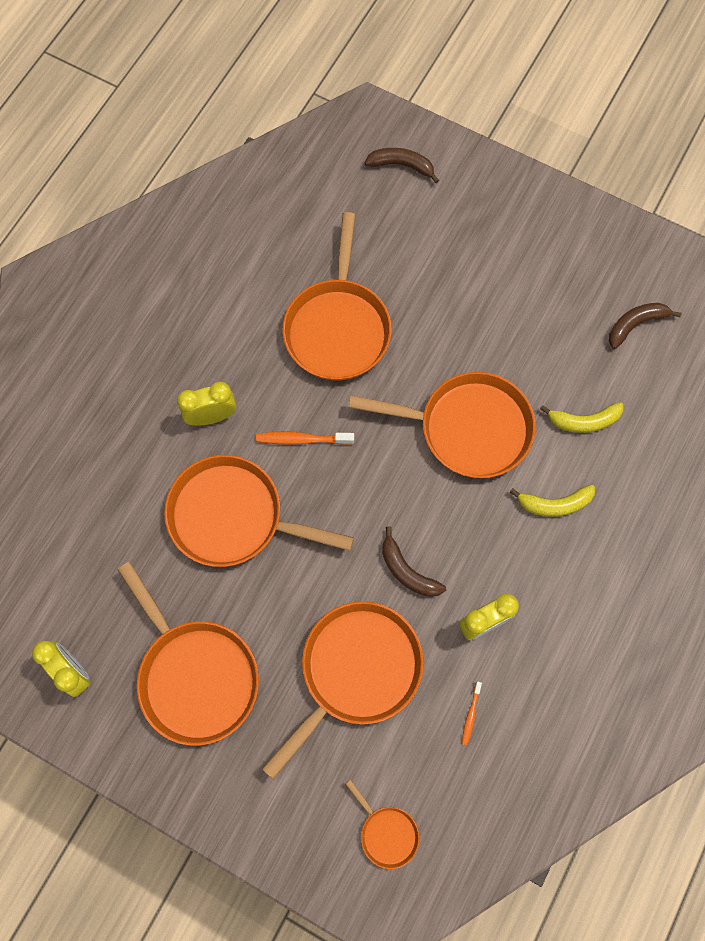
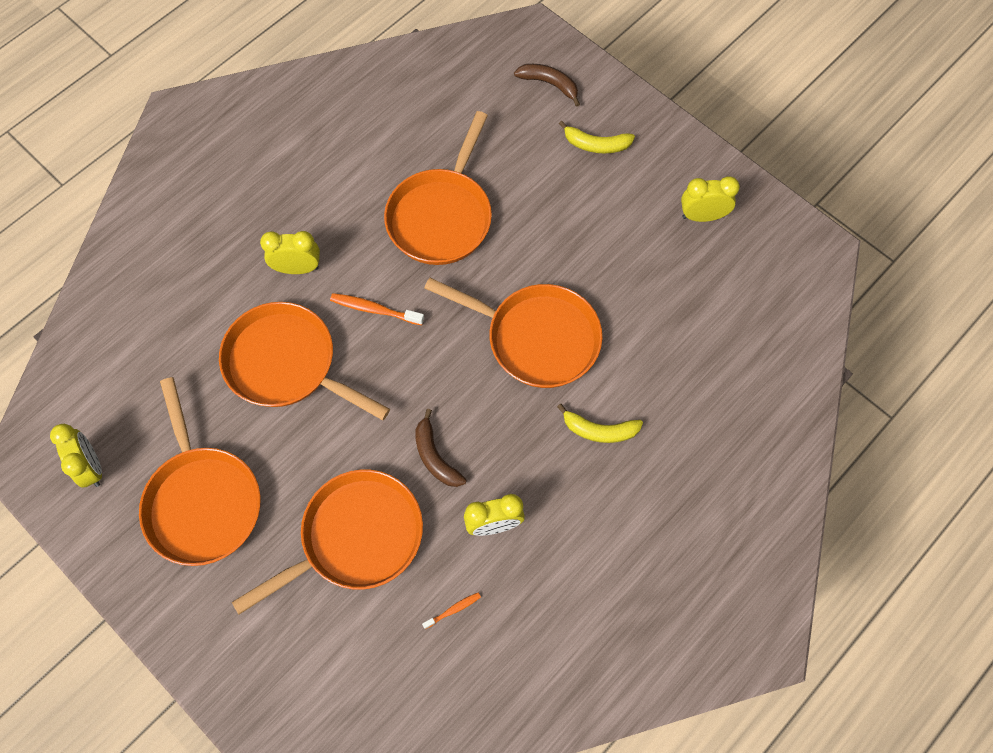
camera: 15 degrees right, 5 degrees down
(386, 832) = (335, 700): orange pan -> none
(470, 715) = (453, 610): orange toothbrush -> orange toothbrush turned 150 degrees counterclockwise
(583, 421) = (652, 359): yellow banana -> yellow banana (596, 145)
(588, 266) = (702, 216): none -> yellow clock
(635, 324) = (732, 281): brown banana -> none

